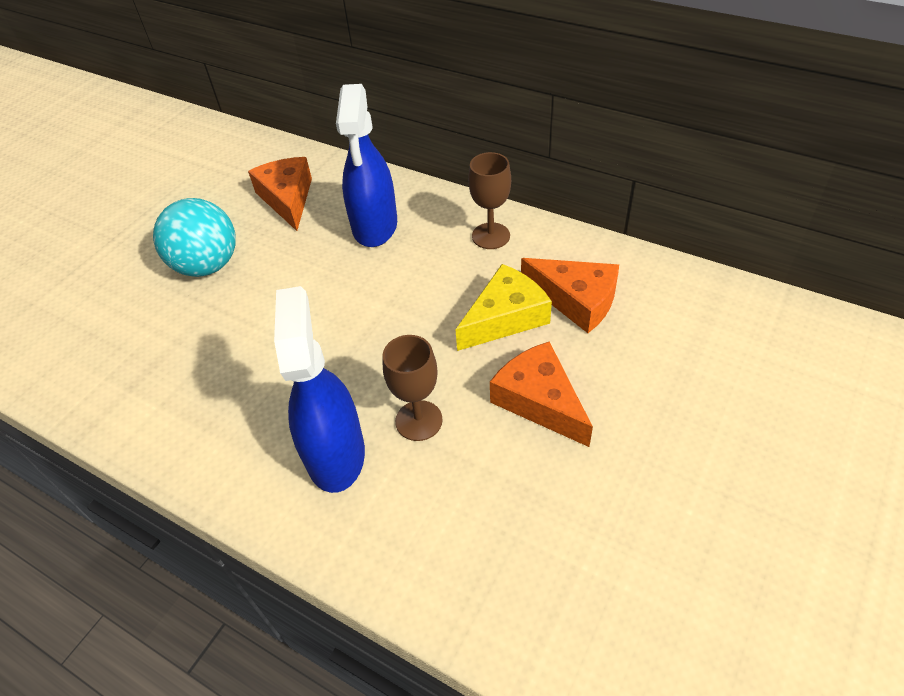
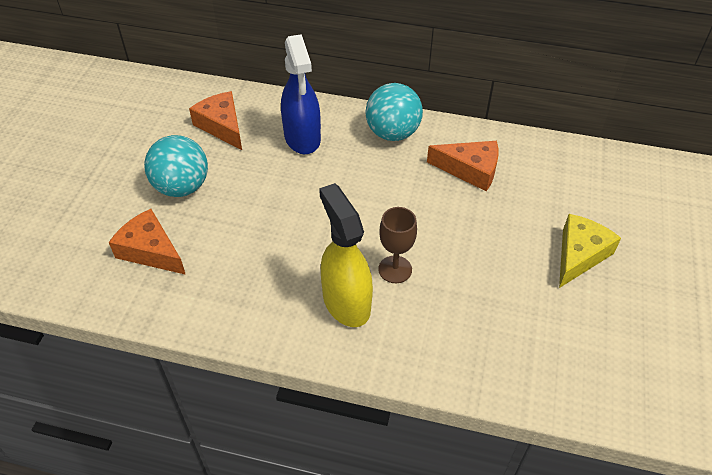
camera: 20 degrees left, 0 degrees up
(335, 453) = (346, 302): blue spray bottle -> yellow spray bottle
(491, 236) = (392, 133): brown goblet -> turquoise ball
(505, 317) = (426, 190): yellow cheese -> yellow cheese (579, 255)
(539, 401) = (471, 241): orange cheese -> orange cheese (150, 251)

